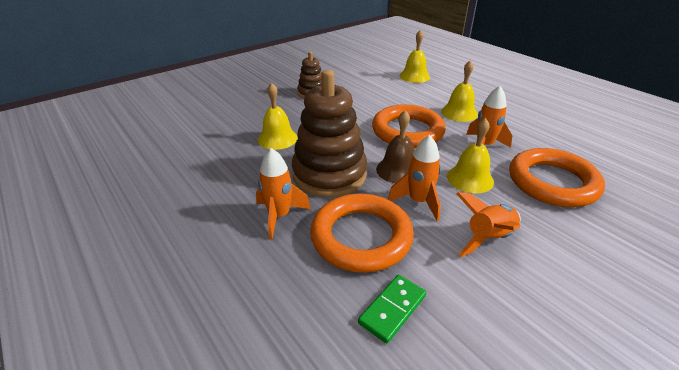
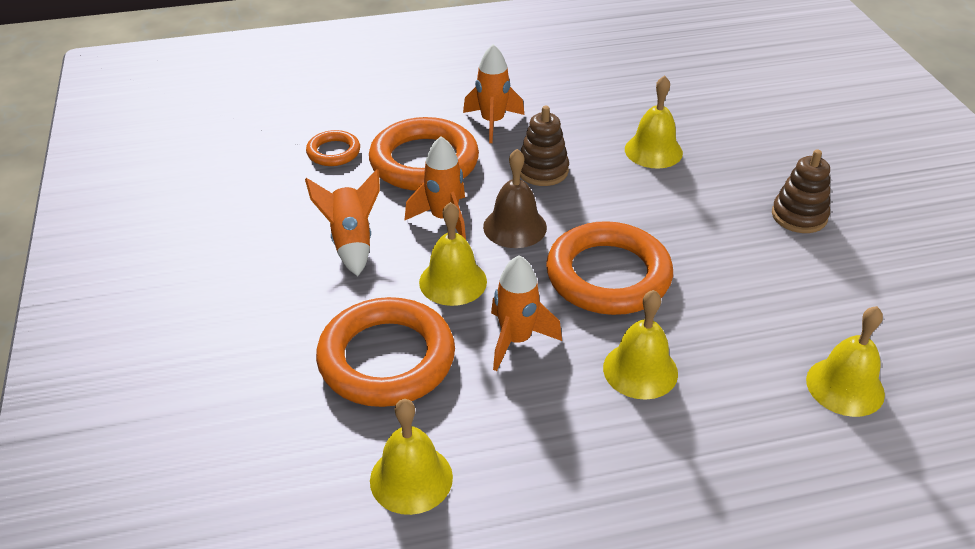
camera: 115 degrees right, 5 degrees up
(329, 174) = (542, 170): brown stacking toy -> brown stacking toy, size x0.53
(392, 309) = (333, 152): green domino -> orange ring
(596, 151) = (411, 478): none -> yellow bell

